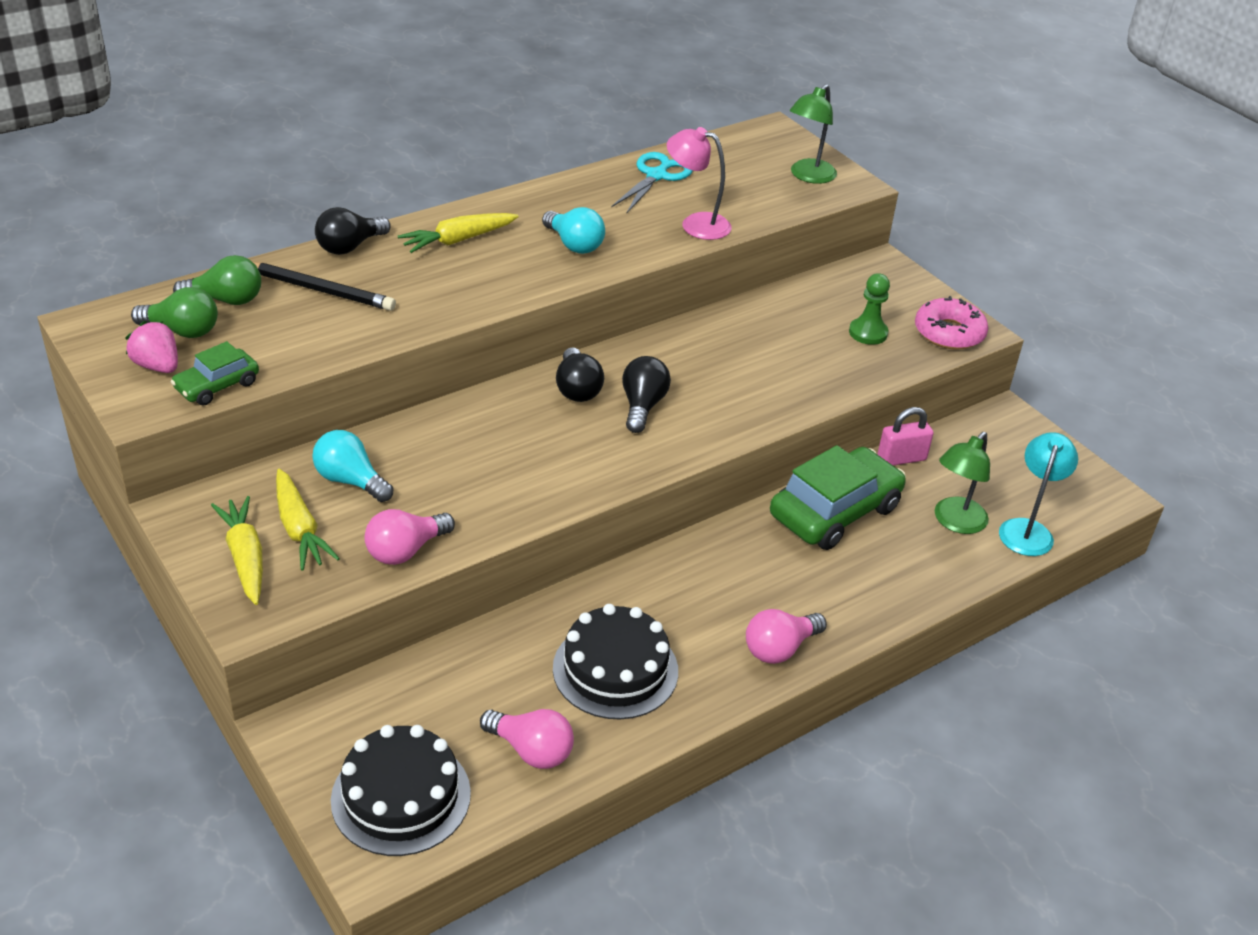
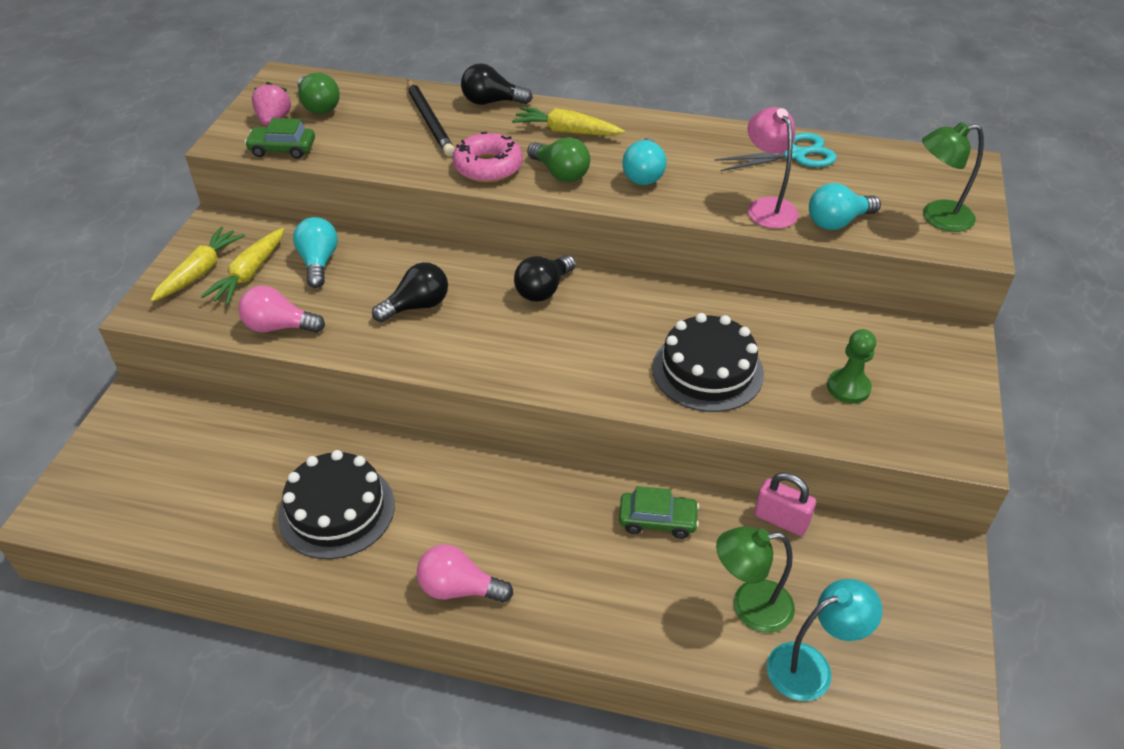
camera: 50 degrees right, 5 degrees up
(226, 300) = (370, 100): green light bulb -> green light bulb (560, 173)
(401, 796) = (118, 486): black cake -> black cake (707, 370)
(531, 750) = (215, 520): pink light bulb -> none
(642, 406) = (570, 330): black light bulb -> black light bulb (417, 306)
(755, 211) = (837, 222): none -> turquoise light bulb
(835, 511) = (657, 520): green car -> green car, size x0.53
(949, 333) = (932, 435): pink donut -> pink donut (488, 167)

